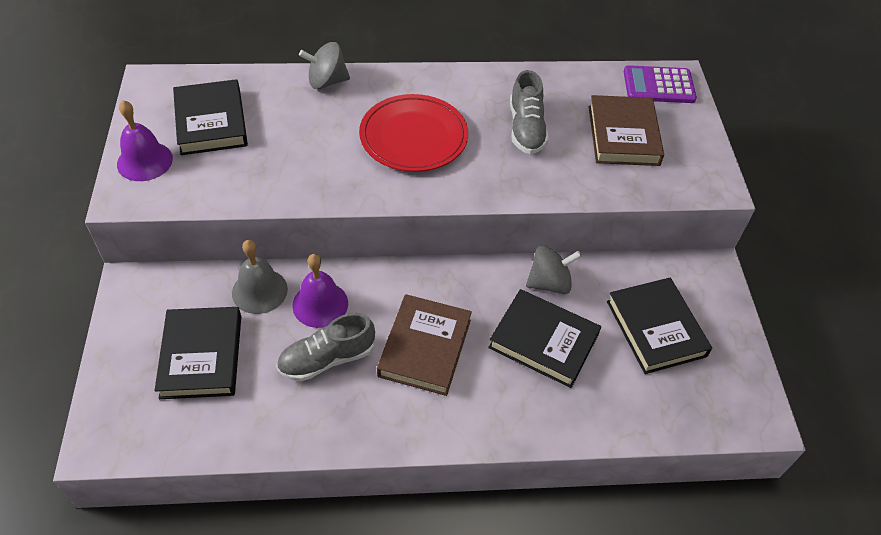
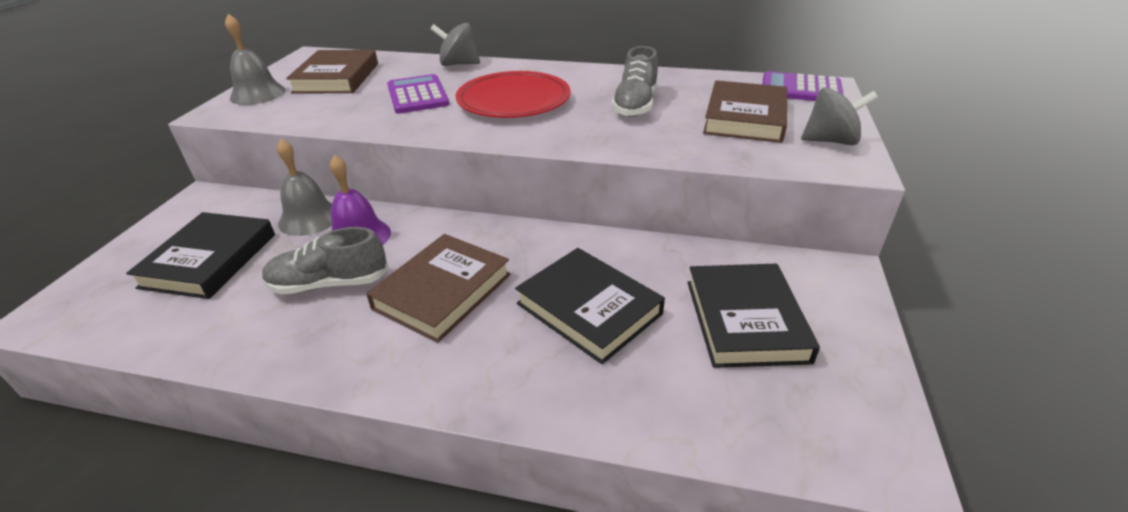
camera: 20 degrees right, 15 degrees down
(145, 161) = (257, 94): purple bell -> grey bell
(211, 122) = (337, 78): black book -> brown book
(315, 141) = (417, 95): none -> purple calculator
(549, 283) = (622, 255): grey spinning top -> grey spinning top (830, 141)

